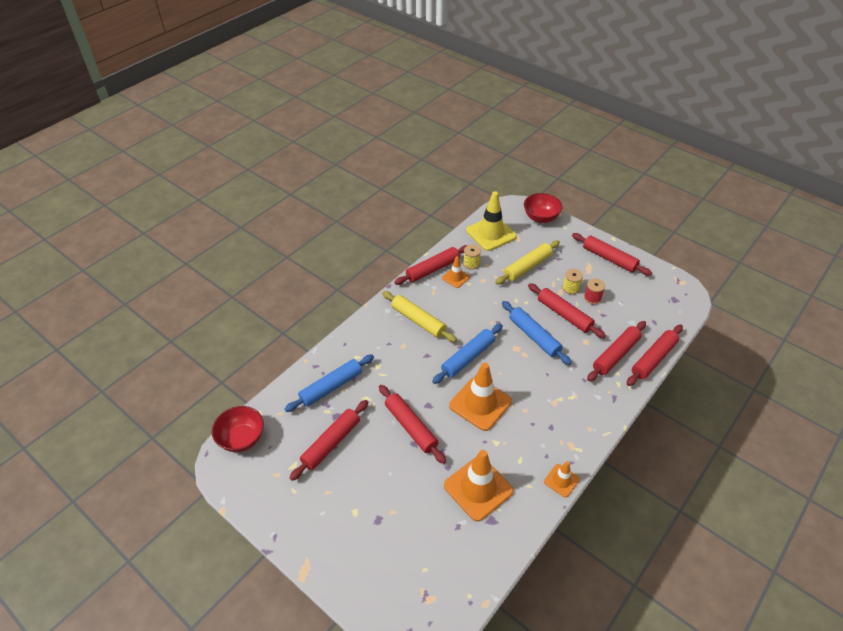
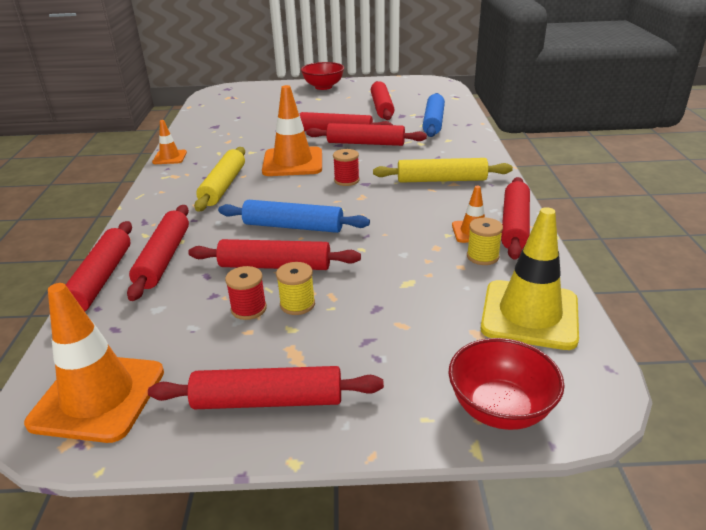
camera: 140 degrees right, 15 degrees down
(242, 438) = (442, 89): red bowl -> red bowl (323, 87)
(410, 393) = (365, 143): none -> red rolling pin
(468, 357) = (346, 180): blue rolling pin -> red spool
(478, 488) = (241, 131): orange traffic cone -> orange traffic cone (98, 397)
(527, 267) = (400, 297): yellow rolling pin -> yellow rolling pin (223, 186)

